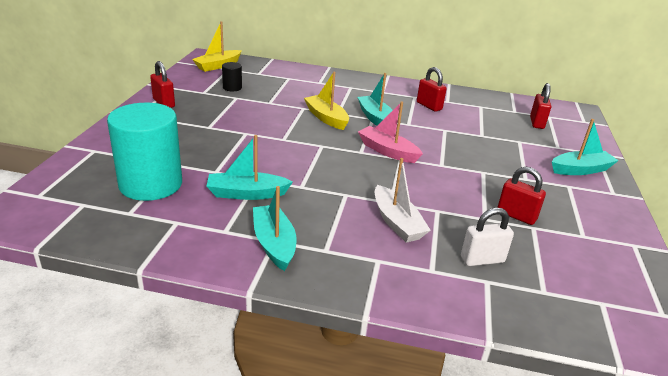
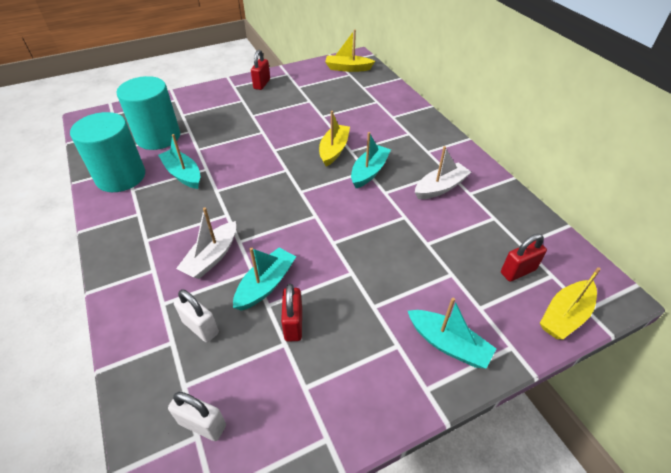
camera: 55 degrees right, 15 degrees up
(188, 231) = (121, 177): none -> turquoise cylinder
(232, 87) = (322, 91): black cylinder -> none
(274, 244) = (134, 215): turquoise boat -> turquoise boat (266, 285)
(387, 151) = (319, 203): pink boat -> none
(429, 106) = (440, 187): red padlock -> white boat
(584, 128) = (565, 315): none -> yellow boat
(592, 296) = (202, 424): none -> white padlock

